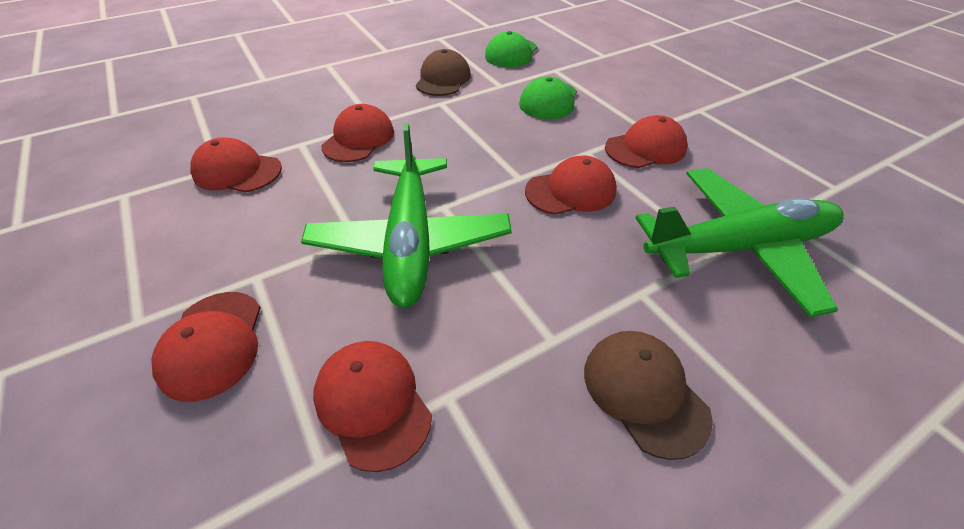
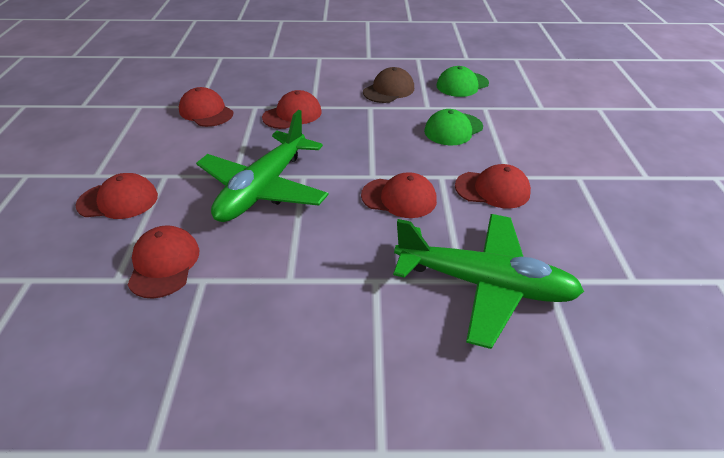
camera: 30 degrees right, 5 degrees down
(212, 344) = (118, 200): red cap -> red cap turned 120 degrees counterclockwise
(644, 392) = (313, 333): brown cap -> none

